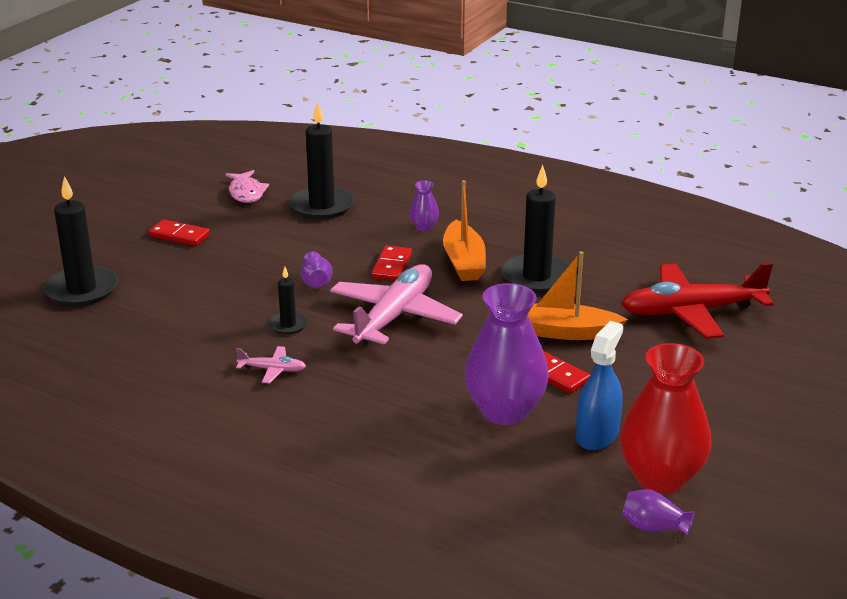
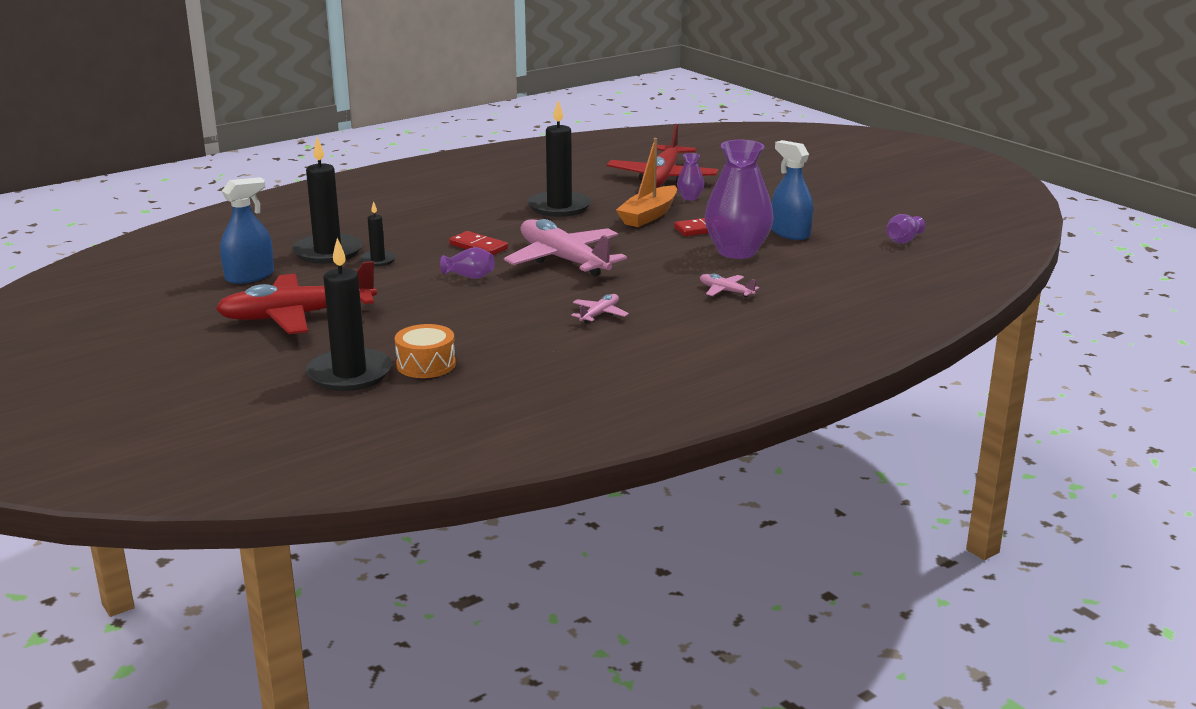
camera: 65 degrees left, 5 degrees down
(115, 316) = (426, 364): none -> orange drum
(179, 235) = (296, 316): red domino -> red plane
(246, 193) = (249, 276): pink fish -> blue spray bottle
(288, 325) = (531, 298): black candle -> black candle (378, 260)
(382, 429) = (726, 291): none -> pink plane
(424, 227) = (425, 225): purple vase -> purple vase (690, 197)
(464, 262) = (505, 223): orange boat -> none
(660, 478) = (853, 228): red vase -> none

